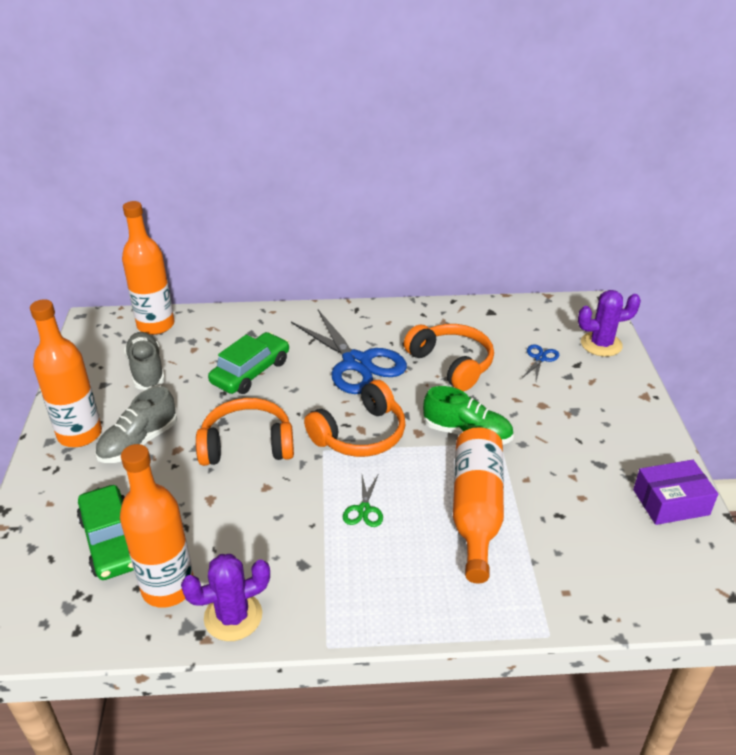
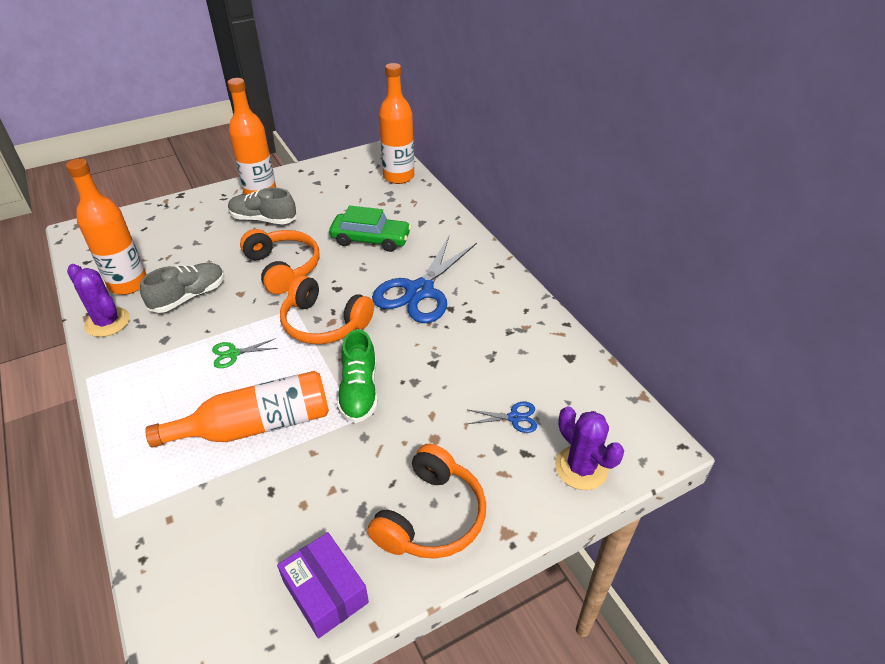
camera: 65 degrees right, 5 degrees up
(111, 541) = (164, 245): green car -> none
(146, 370) = (343, 193): grey shoe -> grey shoe (189, 296)
(452, 364) = (459, 352): orange headphones -> orange headphones (431, 516)

